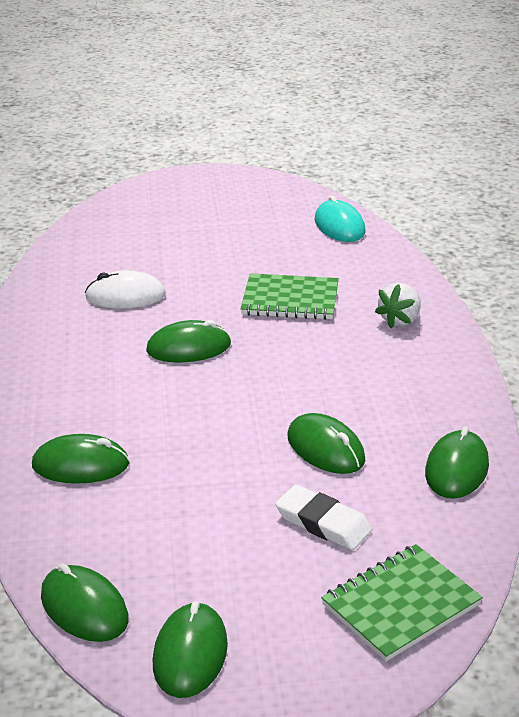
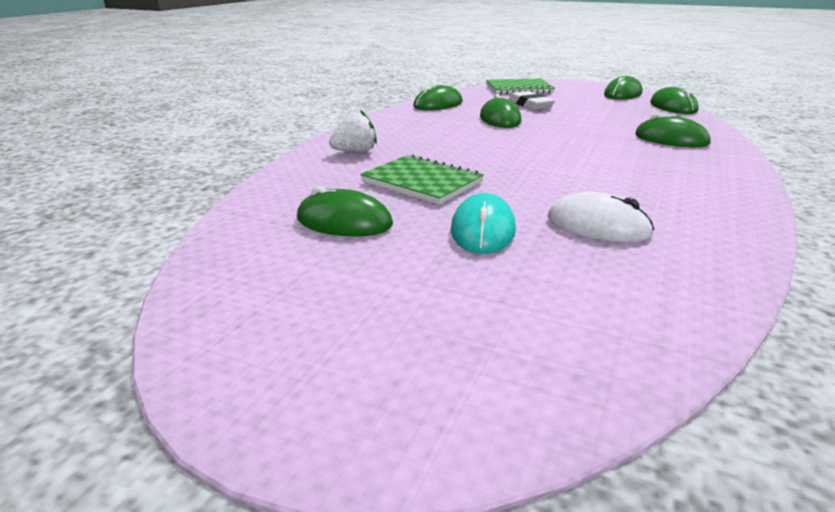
camera: 150 degrees left, 5 degrees down
(188, 348) = (553, 173): green mouse -> green mouse (344, 222)
(339, 226) = (253, 233): turquoise mouse -> turquoise mouse (482, 230)

